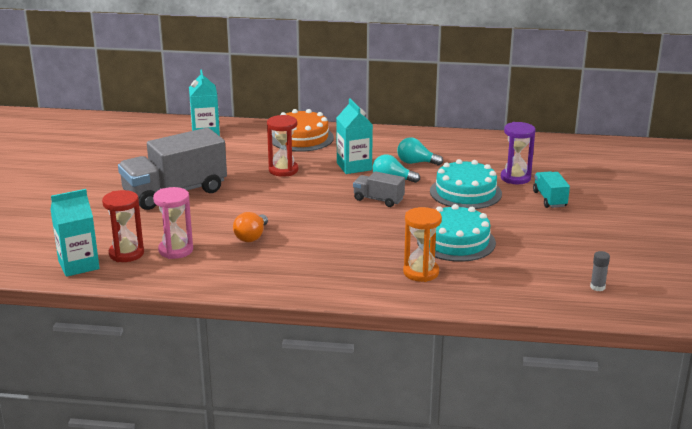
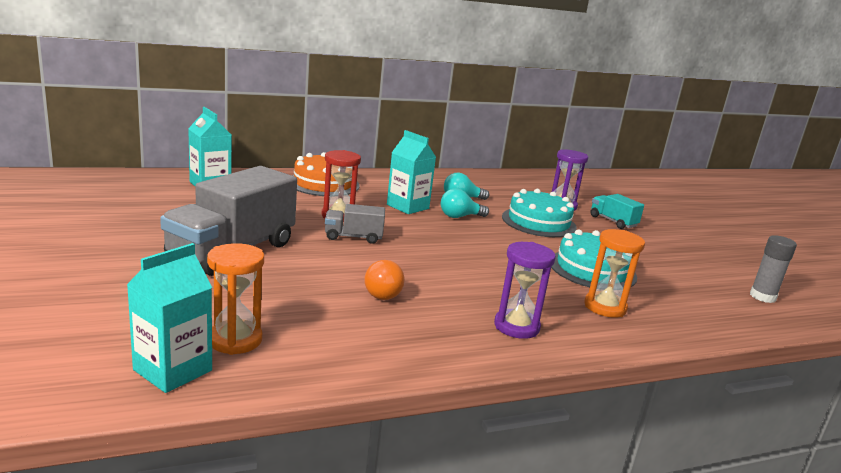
camera: 30 degrees left, 5 degrees down
(126, 254) = (235, 340): red hourglass -> orange hourglass
(176, 250) = (302, 324): pink hourglass -> none
(325, 275) = (516, 327): none -> purple hourglass
(378, 200) = (470, 236): grey truck -> grey truck (353, 237)
(597, 287) = (762, 297): grey glue stick -> grey glue stick, size x1.58

